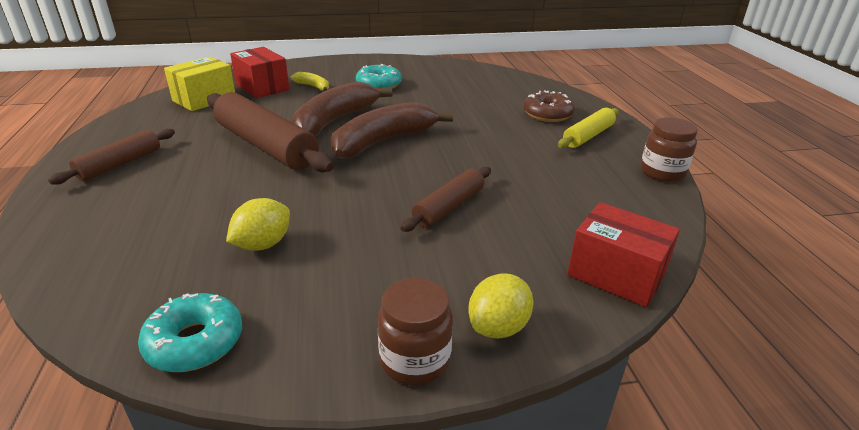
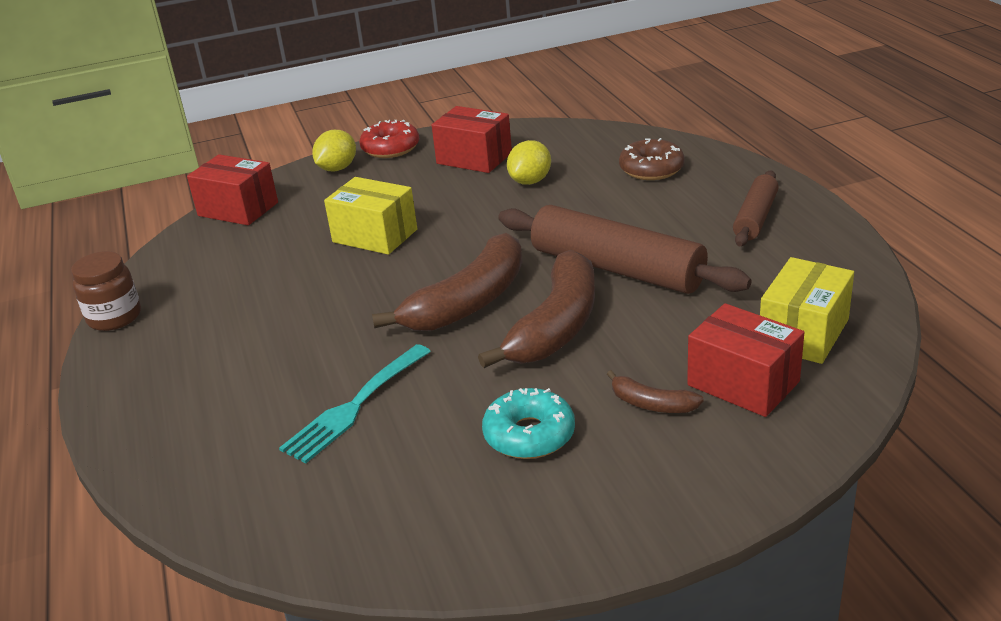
camera: 175 degrees right, 0 degrees up
(195, 342) = (528, 133): turquoise donut -> none
(303, 302) = (474, 158): none -> red box
(313, 86) = (651, 404): yellow banana -> brown banana
(415, 360) = (390, 148): brown jar -> red donut
(448, 207) = (375, 236): brown rolling pin -> yellow box
(465, 104) = (354, 406): none -> turquoise fork
(547, 114) = (215, 405): brown donut -> brown donut (651, 169)
(588, 136) = (173, 365): yellow rolling pin -> none

